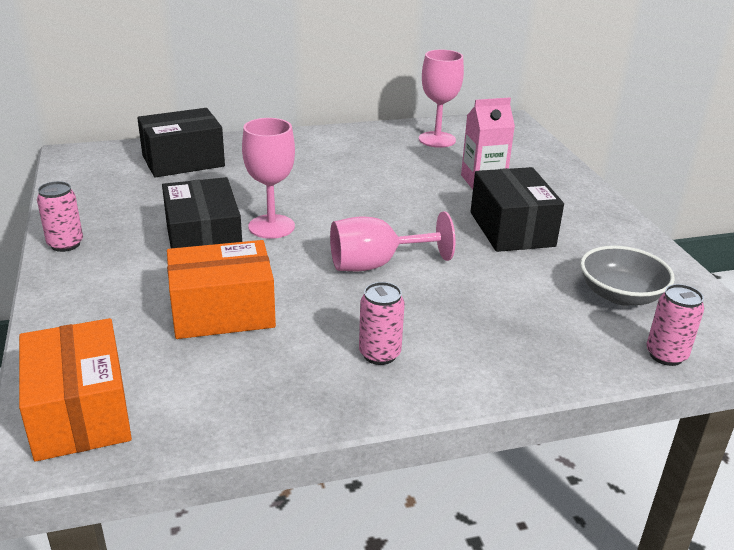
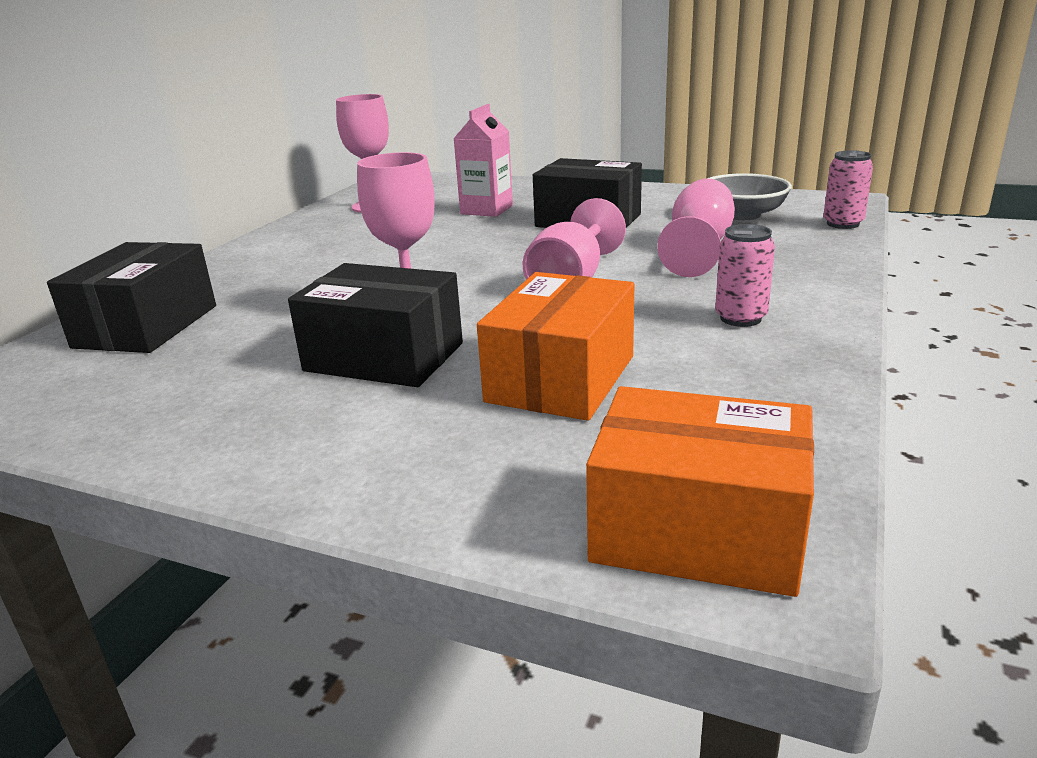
camera: 50 degrees left, 5 degrees down
(65, 244) = (212, 457): pink can -> none
(508, 296) = (699, 248): none -> pink goblet

